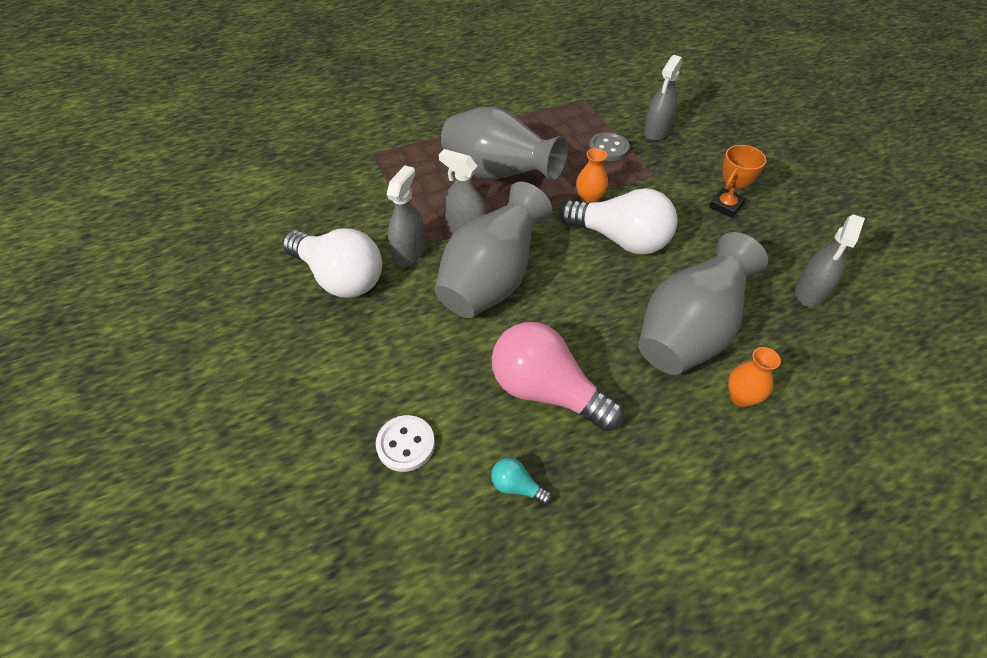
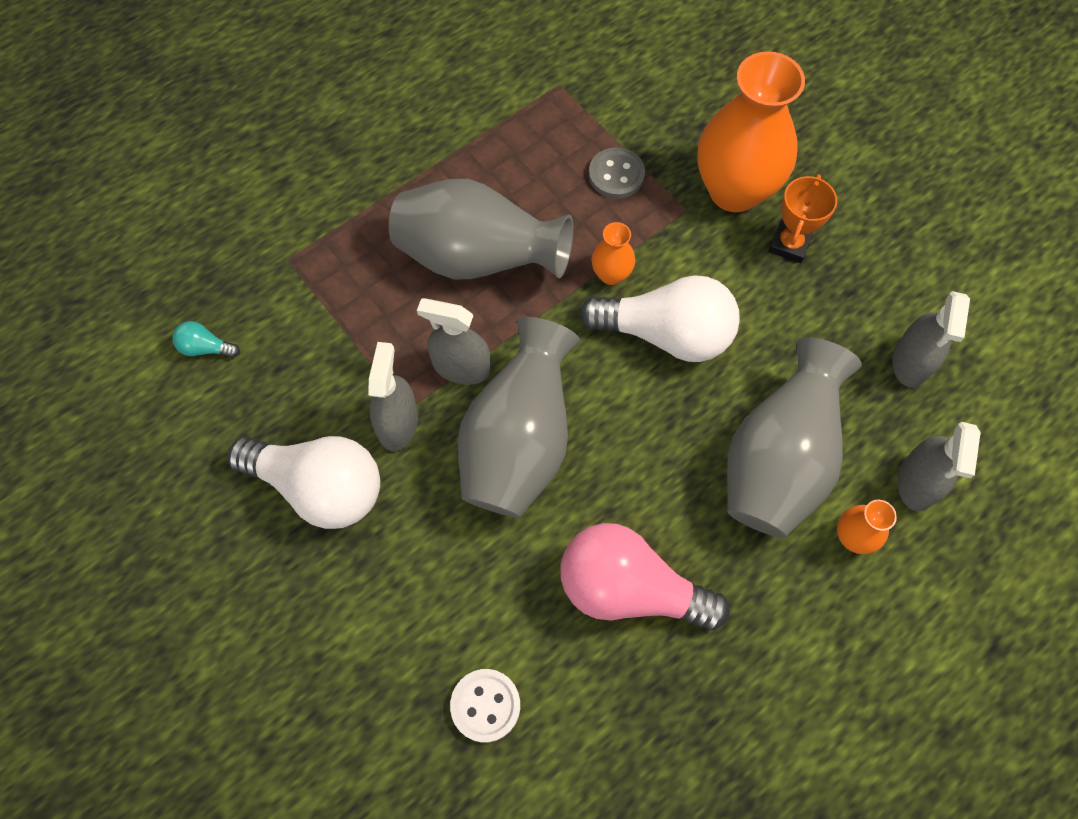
camera: 15 degrees left, 15 degrees up
(517, 486) = (627, 723): turquoise light bulb -> turquoise light bulb (206, 348)
(656, 131) = (675, 127): grey spray bottle -> grey spray bottle (917, 482)
(691, 170) = (734, 190): none -> orange vase

